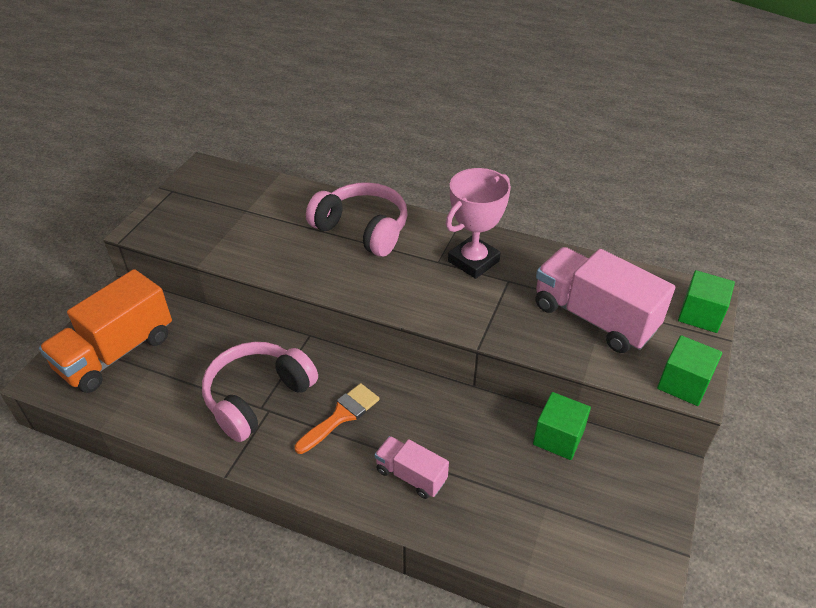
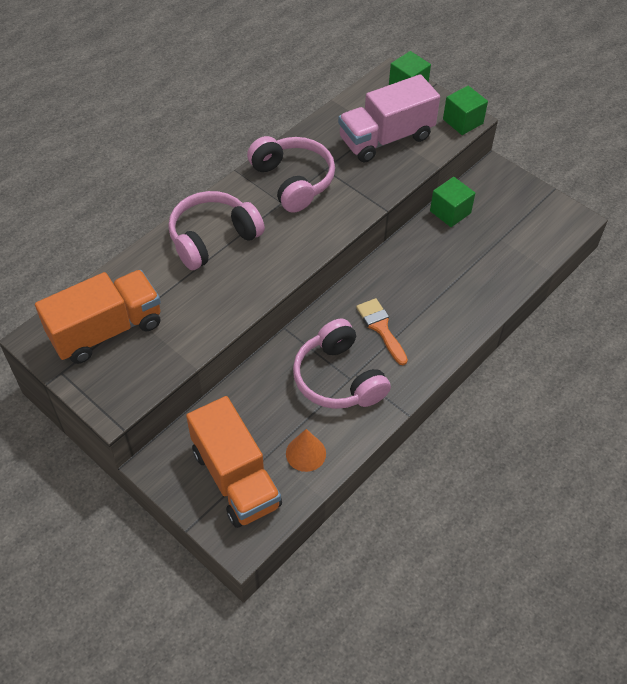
camera: 70 degrees left, 10 degrees up
(154, 397) = (306, 453): none -> orange cone
(224, 200) = (106, 330): none -> orange truck
(411, 475) = (451, 301): pink truck -> none
(473, 261) = (293, 181): pink trophy -> pink headphones

